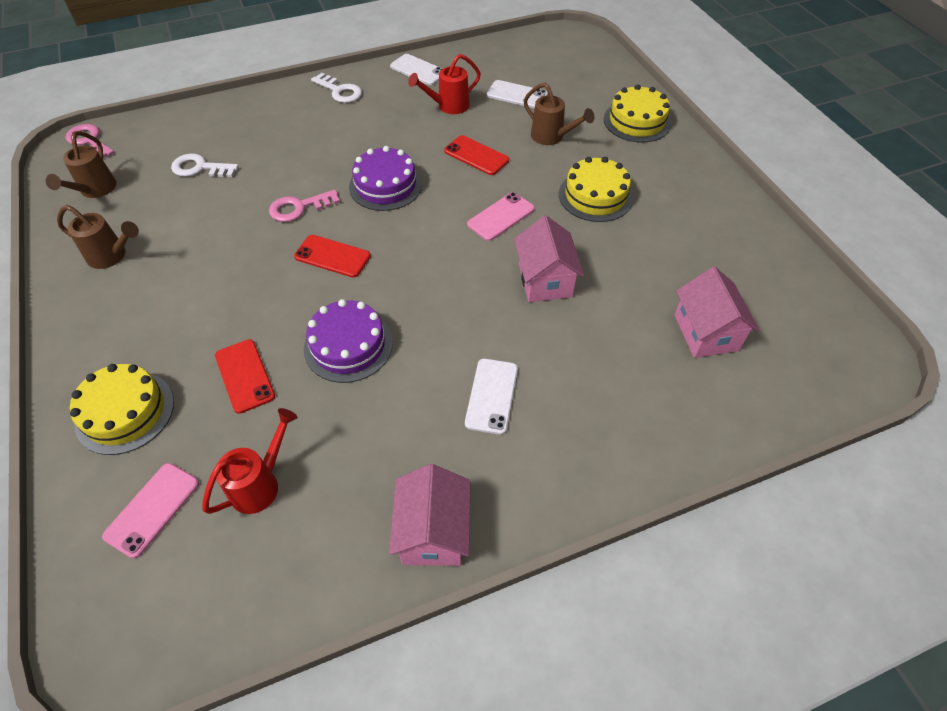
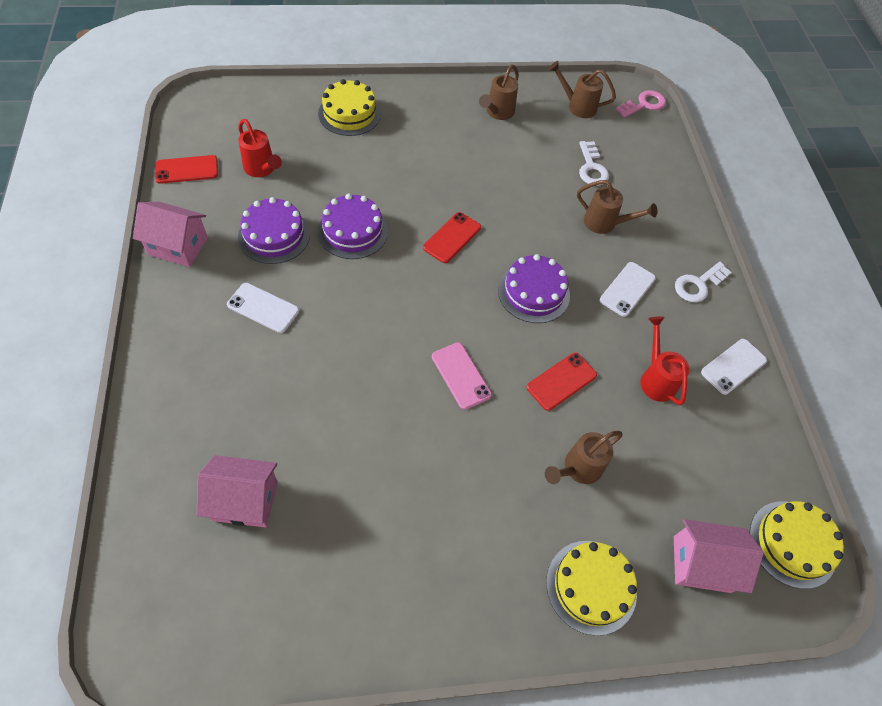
camera: 100 degrees right, 5 degrees up
(152, 509) = (271, 122): pink phone -> none
(200, 168) = (591, 168): white key -> white key turned 150 degrees clockwise
(245, 376) = (351, 171): red phone -> red phone (187, 170)
(280, 150) = (605, 223): none -> brown watering can
(299, 207) = (520, 225): pink key -> none
(379, 424) = (274, 235): none -> purple cake
(517, 95) = (669, 458): white phone -> white phone (627, 289)
(545, 280) = (364, 385): pink house -> pink house (701, 564)
(595, 196) = (465, 477): yellow cake -> yellow cake (792, 544)

